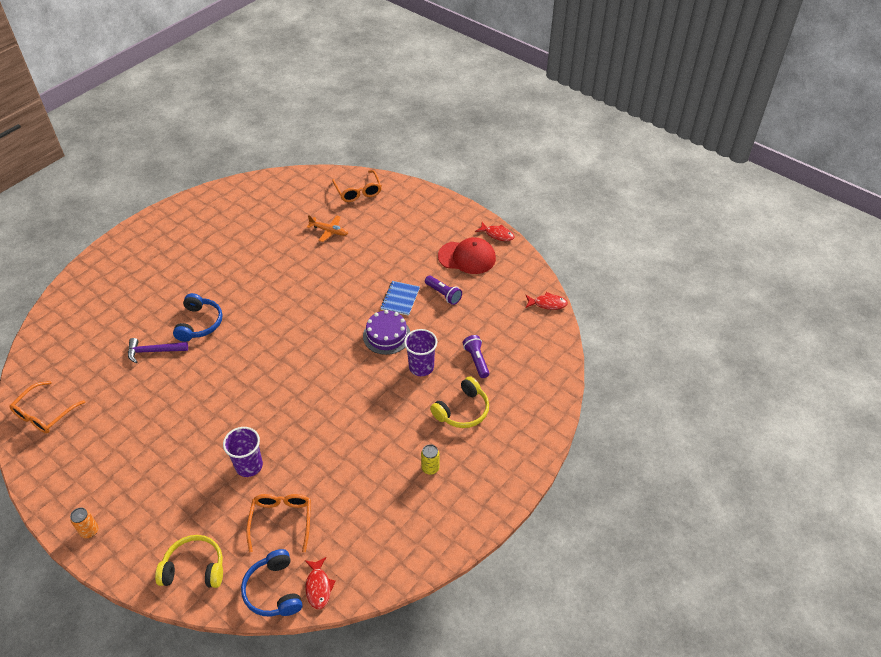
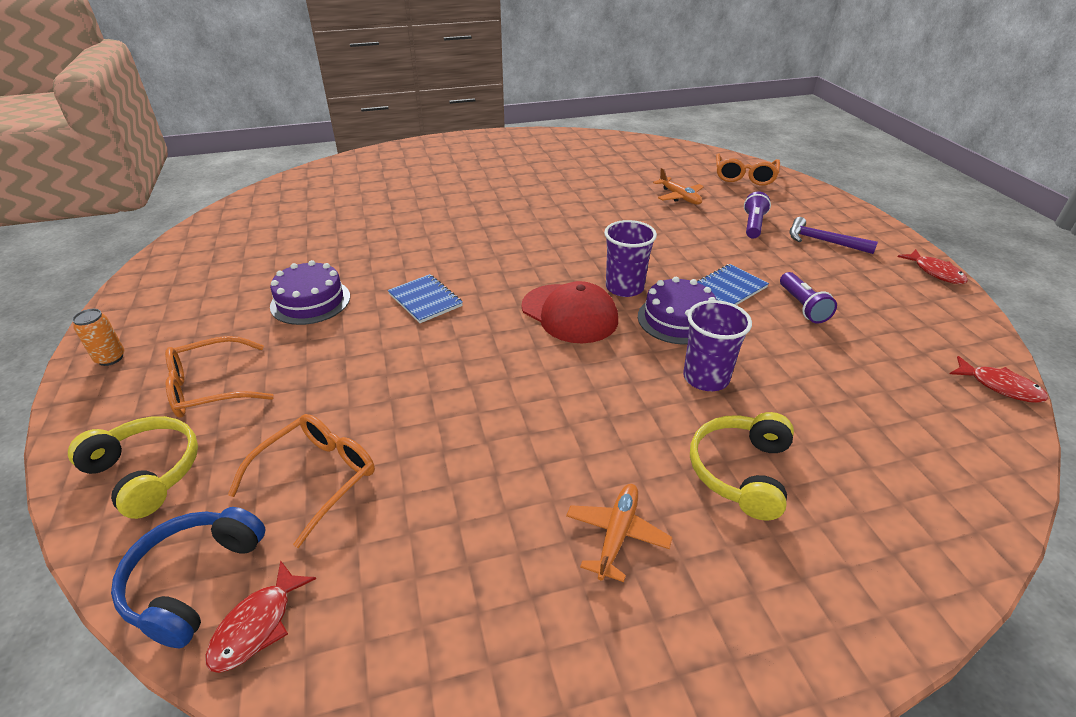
camera: 35 degrees right, 10 degrees down
(44, 414) = (222, 234): orange glasses -> orange glasses (211, 388)
(153, 351) = (381, 226): purple hammer -> purple hammer (823, 241)
(169, 431) = (310, 301): none -> purple cake
(199, 323) = (453, 222): blue headphones -> none
(238, 394) = (425, 300): none -> blue notebook
(249, 466) = (353, 382): purple cup -> purple cup (624, 288)
(430, 468) = (616, 535): yellow can -> orange plane
(462, 410) = (741, 472): yellow headphones -> yellow headphones turned 120 degrees clockwise
(467, 257) = (868, 280): red cap -> red cap (569, 313)
(476, 360) = (812, 409): purple flashlight -> purple flashlight (753, 225)

